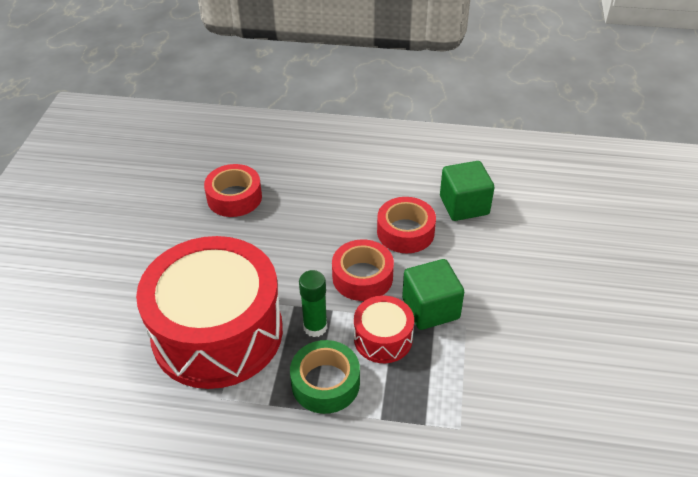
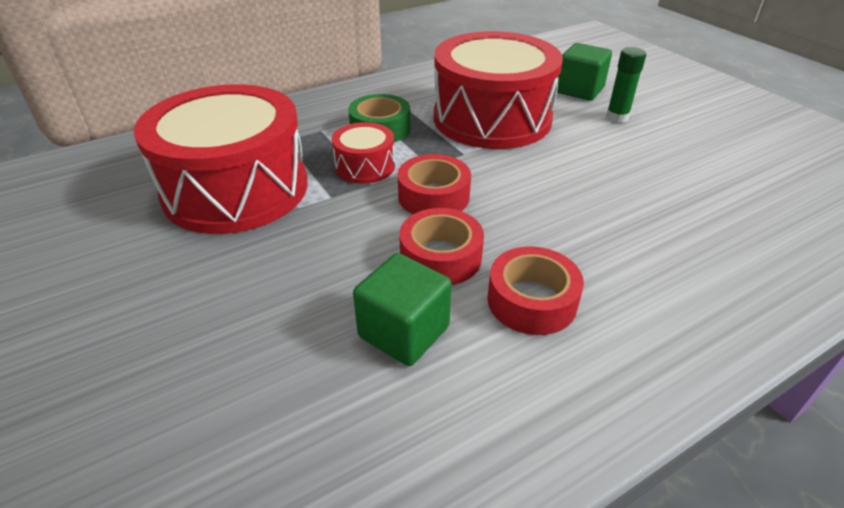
camera: 140 degrees right, 5 degrees down
(234, 197) = (650, 197): red tape -> red tape (531, 301)
(315, 327) = (428, 149): green glue stick -> green glue stick (617, 117)
(430, 309) = (343, 203): green cube -> green cube (579, 90)
(504, 375) = (236, 189): none -> red drum

